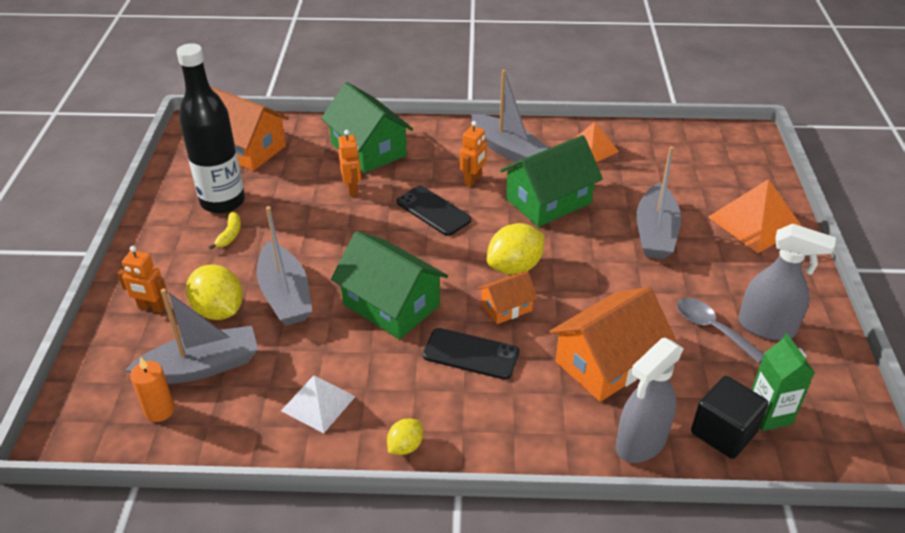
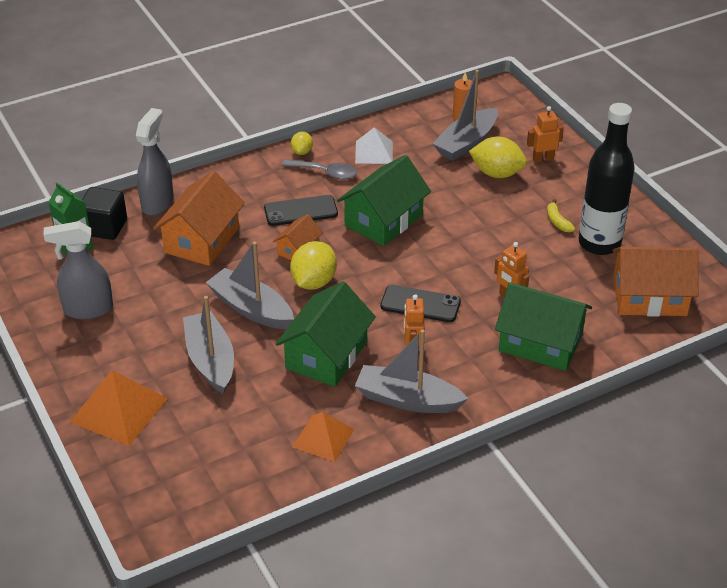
camera: 150 degrees right, 0 degrees up
(285, 295) = (464, 198): grey boat -> grey boat (251, 309)
(391, 305) = (383, 220): green house -> green house turned 60 degrees counterclockwise
(712, 328) = (132, 292): grey spoon -> grey spoon (325, 173)

